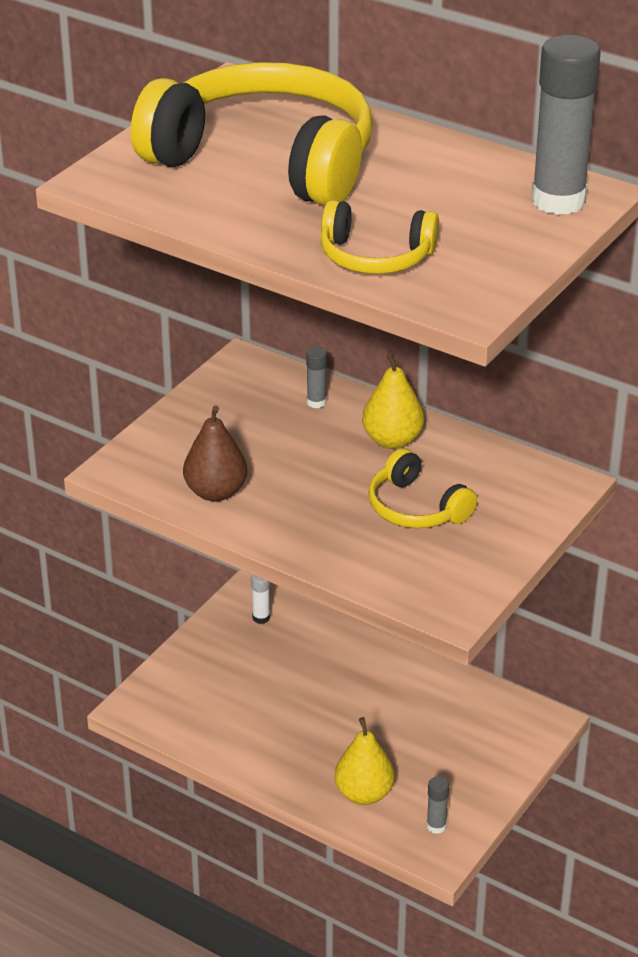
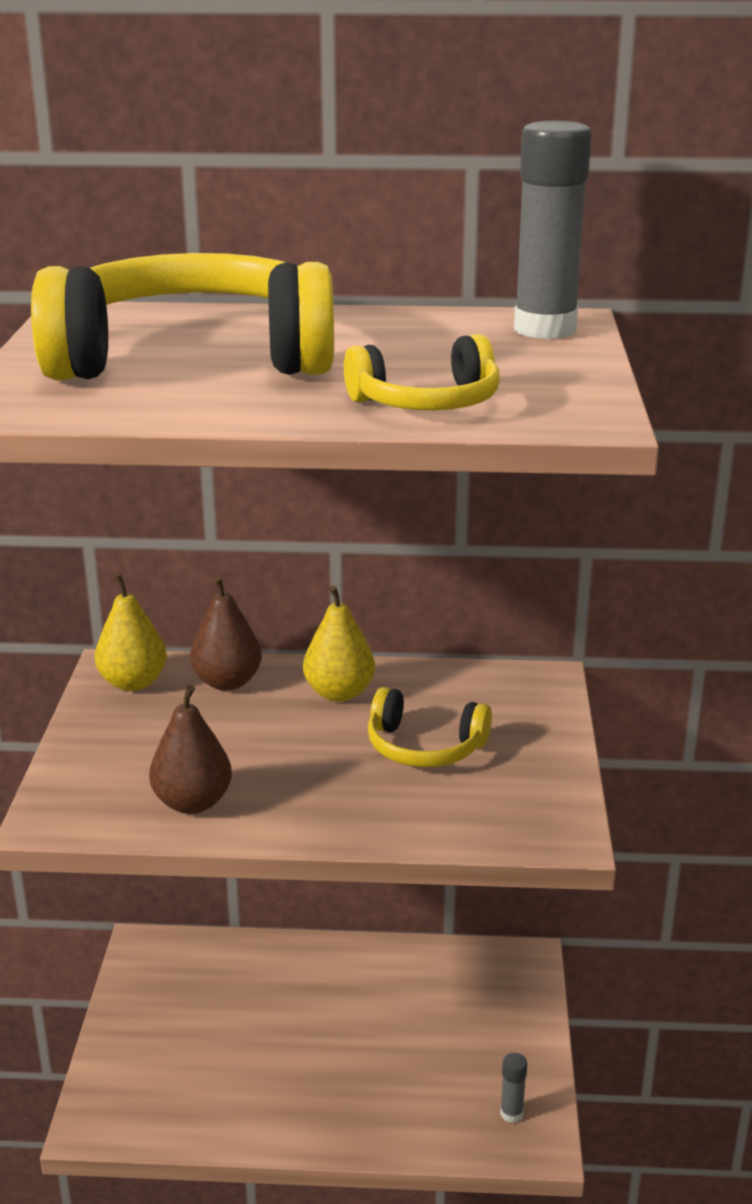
camera: 30 degrees left, 10 degrees down
(261, 618) = (172, 967): white glue stick -> none
(316, 402) = (227, 682): grey glue stick -> brown pear
(364, 794) = (413, 1111): yellow pear -> yellow pear (133, 682)

